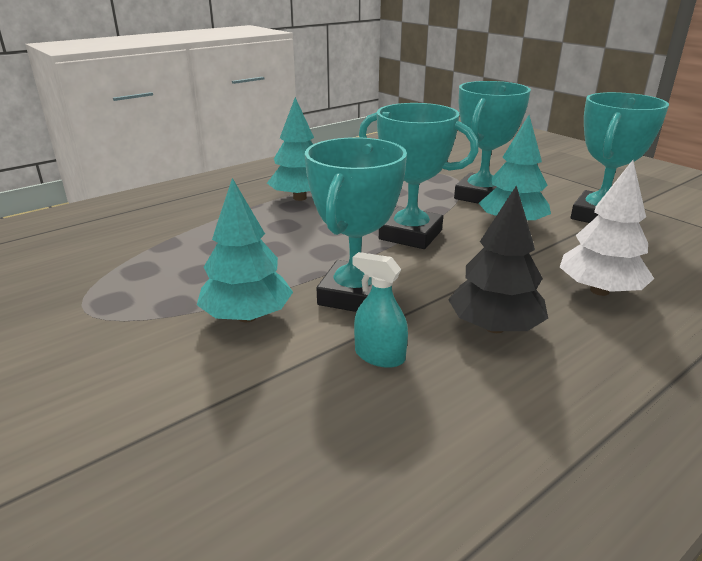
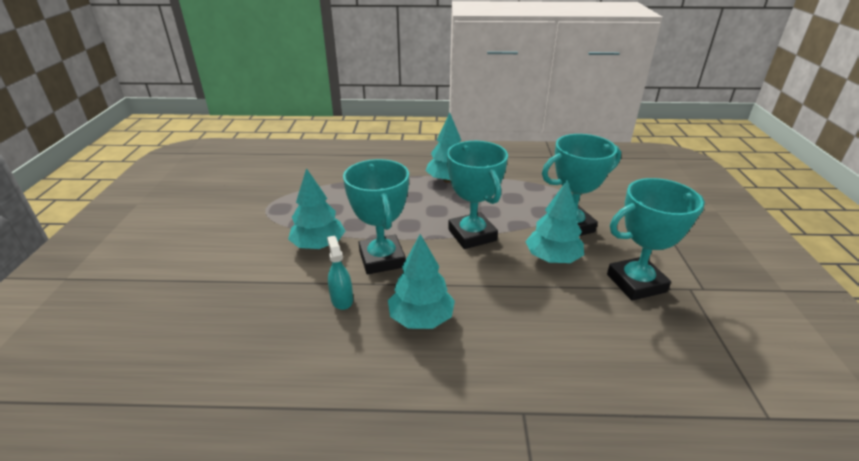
camera: 40 degrees right, 5 degrees up
(355, 295) = (382, 259): turquoise trophy -> turquoise trophy turned 75 degrees counterclockwise
(494, 327) = (421, 318): black tree -> turquoise tree
(599, 290) = (526, 334): white tree -> none

